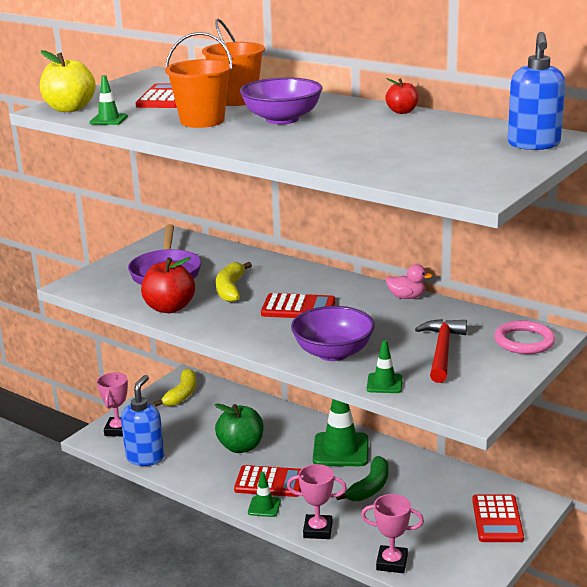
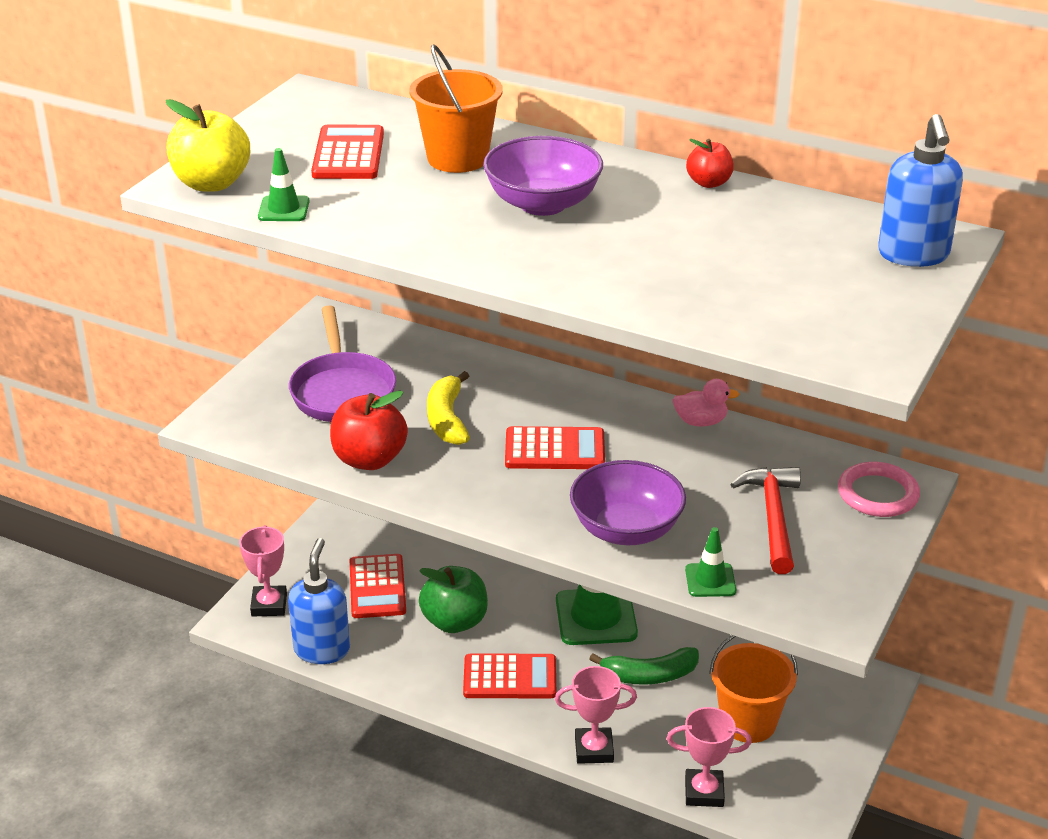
camera: 10 degrees left, 10 degrees up
(182, 394) = (346, 537): yellow banana -> none
(202, 121) = (426, 210): orange bucket -> orange bucket (748, 722)
(264, 507) = (511, 718): green traffic cone -> none
(370, 487) = (649, 675): green banana -> green banana turned 60 degrees clockwise
(497, 519) = (828, 713): red calculator -> red calculator (377, 587)

